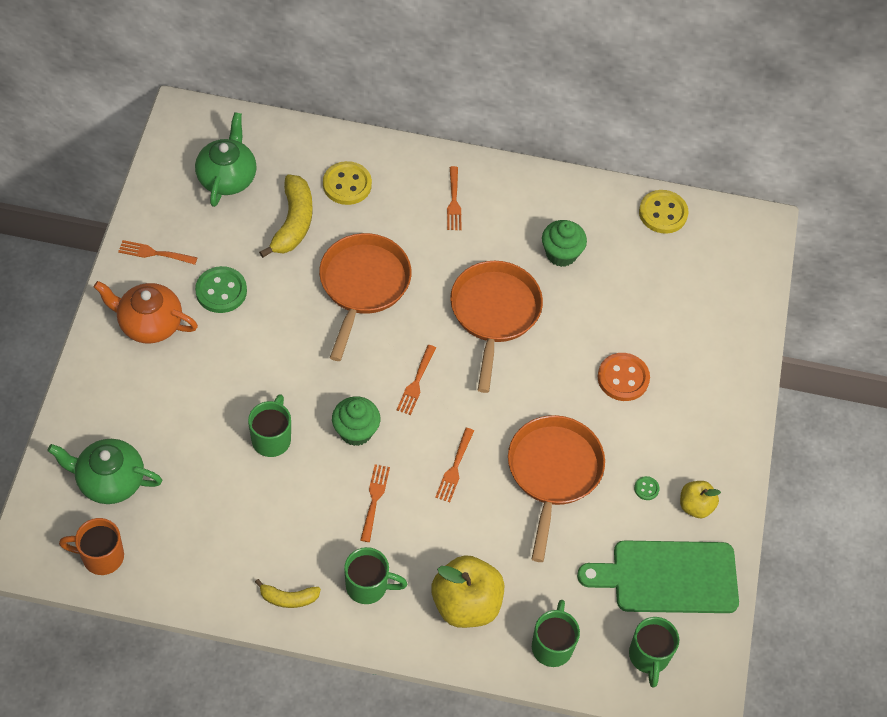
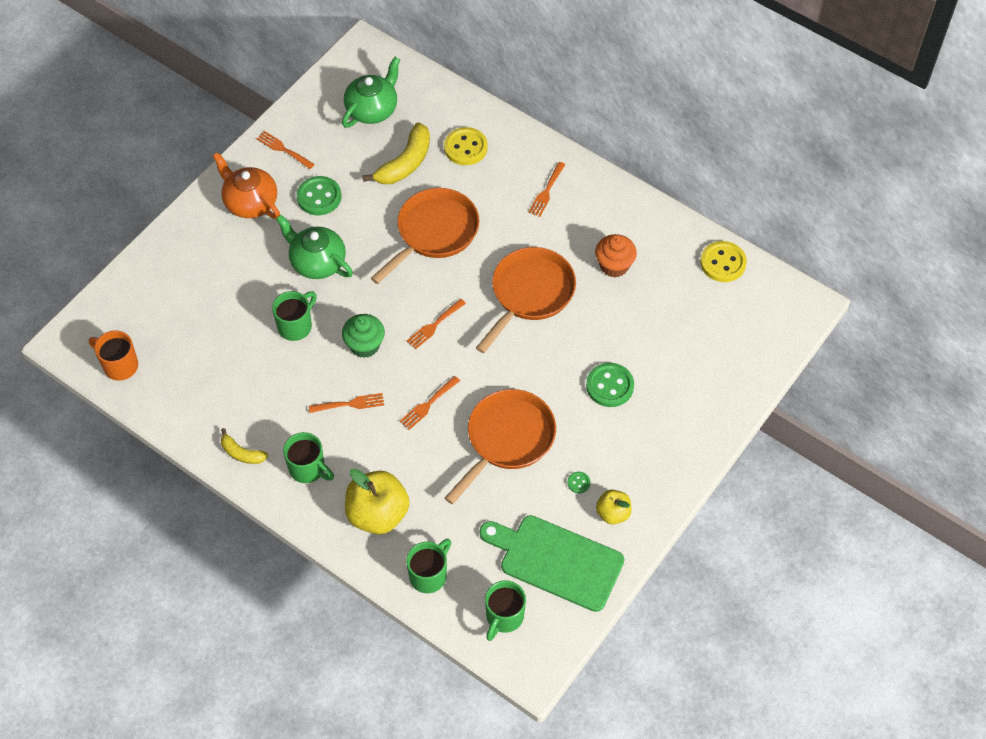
camera: 30 degrees right, 0 degrees up
(109, 480) = (156, 311): green teapot -> green teapot (317, 262)
(374, 499) = (350, 404): orange fork -> orange fork turned 45 degrees clockwise
(561, 254) = (614, 265): green cupcake -> orange cupcake
(623, 378) = (609, 386): orange button -> green button

